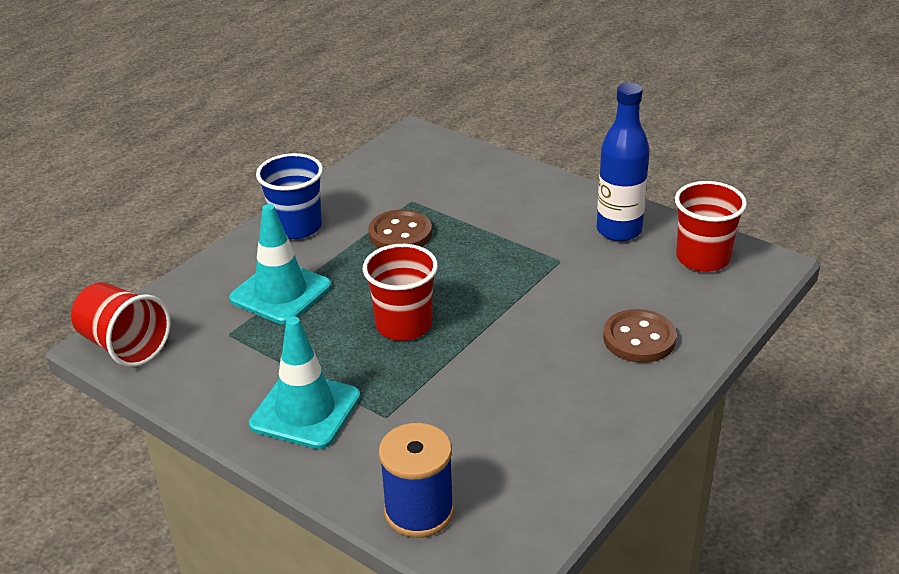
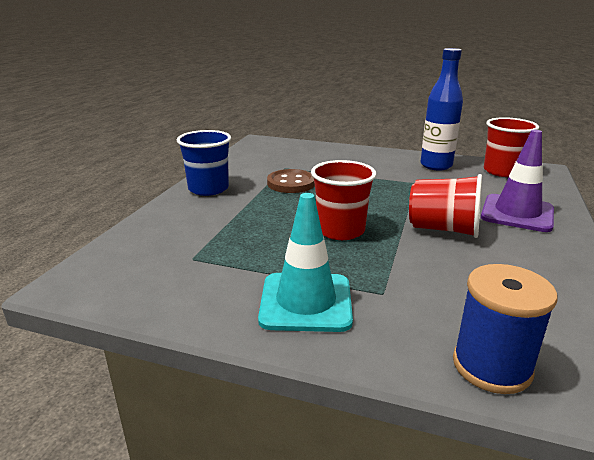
camera: 20 degrees left, 10 degrees down
(124, 345) = (90, 282): red cup -> red cup (443, 229)
(280, 292) = (222, 226): turquoise traffic cone -> none
(639, 339) = (517, 213): brown button -> purple traffic cone

